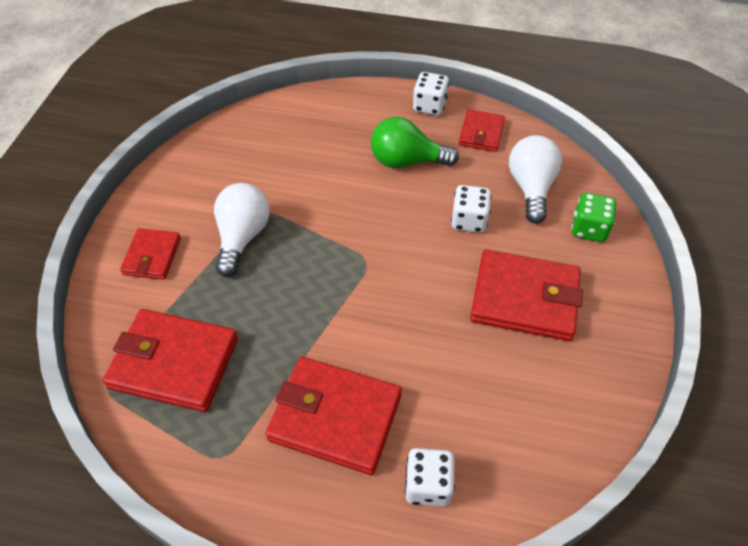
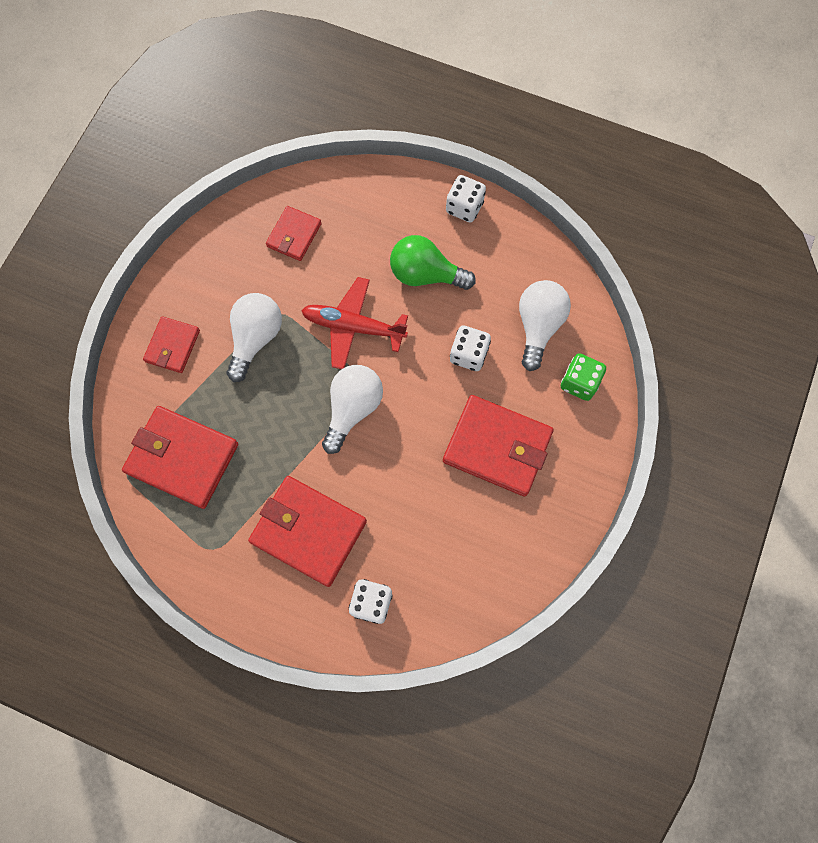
camera: 10 degrees right, 20 degrees up
(343, 213) = (353, 327): none -> red plane
(359, 286) = (353, 409): none -> white light bulb
(481, 133) = (507, 251): red wallet -> red wallet (294, 235)

